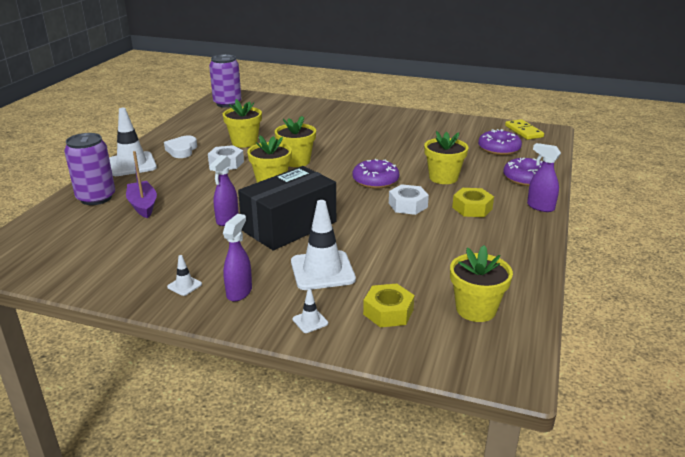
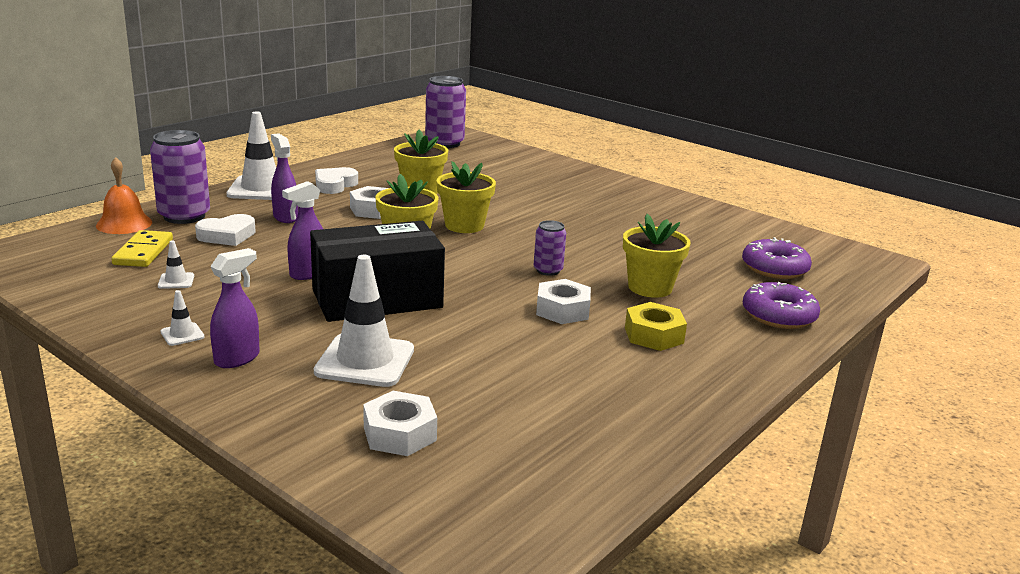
camera: 20 degrees right, 5 degrees down
(56, 214) = (124, 224): none -> orange bell
(143, 205) = (227, 235): purple boat -> white heart
(310, 321) = (287, 416): white traffic cone -> white traffic cone (176, 281)
(375, 180) = (548, 270): purple donut -> purple can
(388, 312) = (399, 434): yellow nut -> white nut
(476, 309) = (526, 465): yellow flower pot -> none
(524, 131) = (838, 254): yellow domino -> yellow domino (143, 252)
(540, 207) = (763, 358): purple spray bottle -> purple spray bottle (285, 217)

